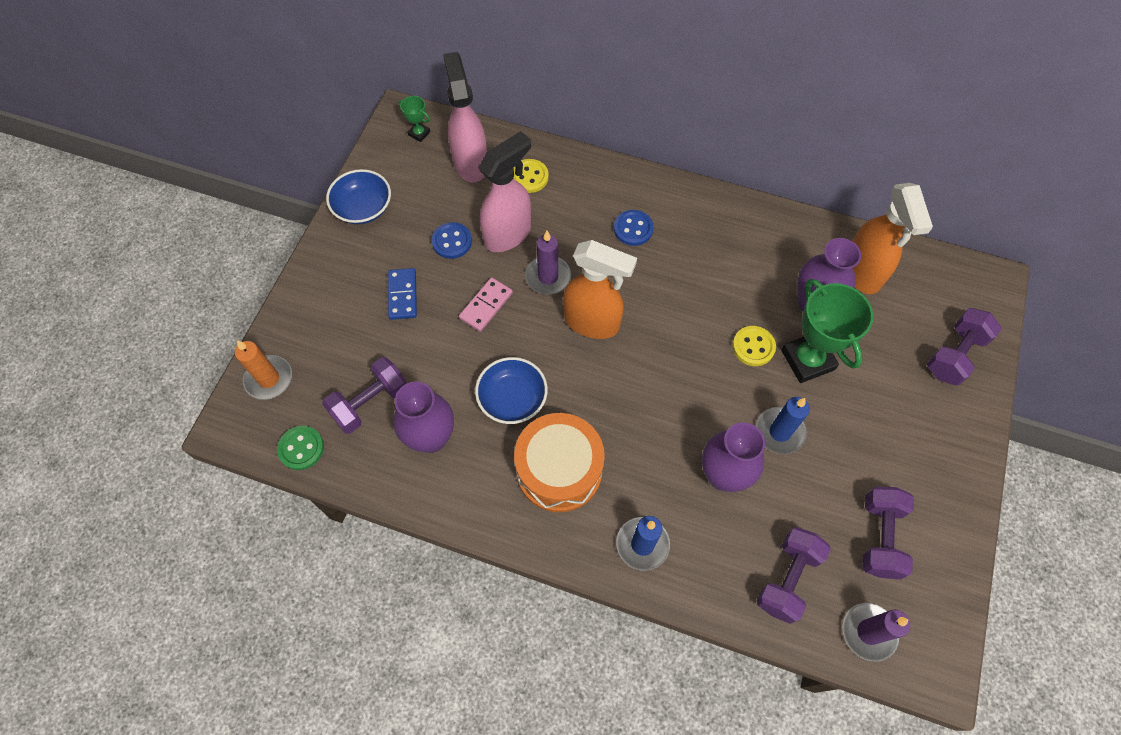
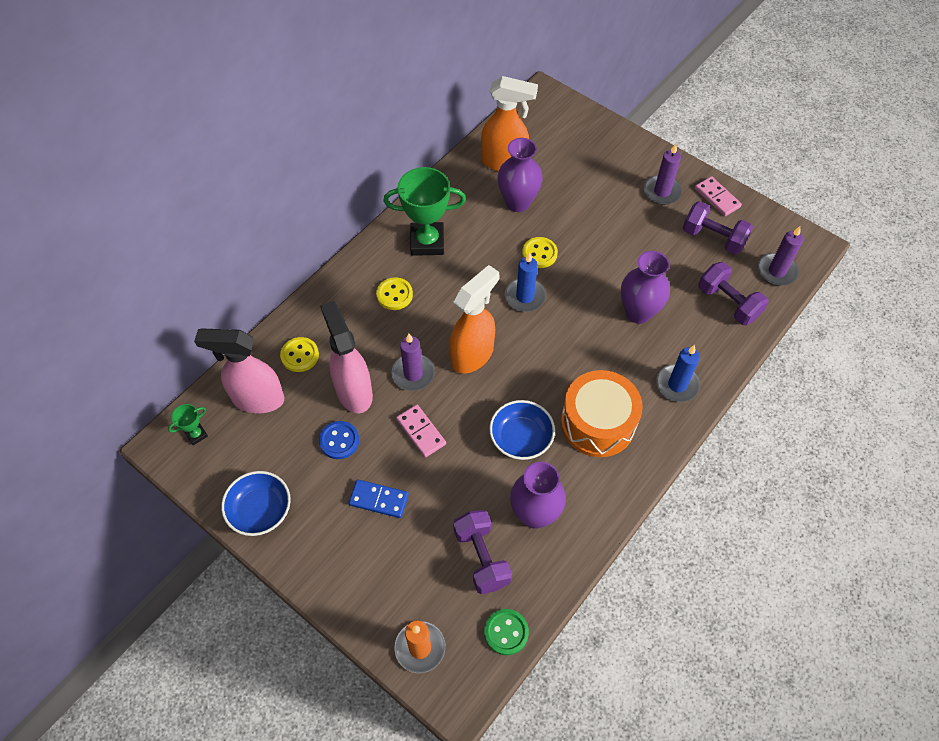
camera: 70 degrees left, 5 degrees down
(633, 229) = (394, 295): blue button -> yellow button
(779, 432) = (616, 264): blue candle -> blue candle (525, 297)
(807, 360) = (564, 224): green trophy -> green trophy (427, 242)
(919, 456) = (662, 192): none -> purple candle
(948, 527) = (717, 198): none -> pink domino
(954, 355) = (593, 140): purple dumbbell -> none

